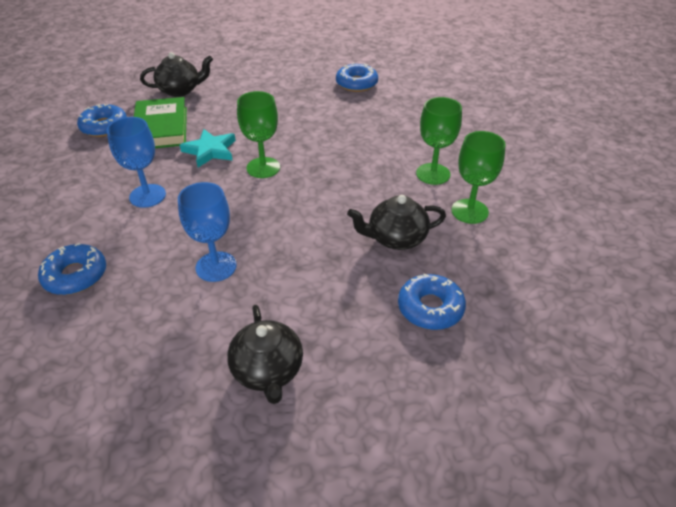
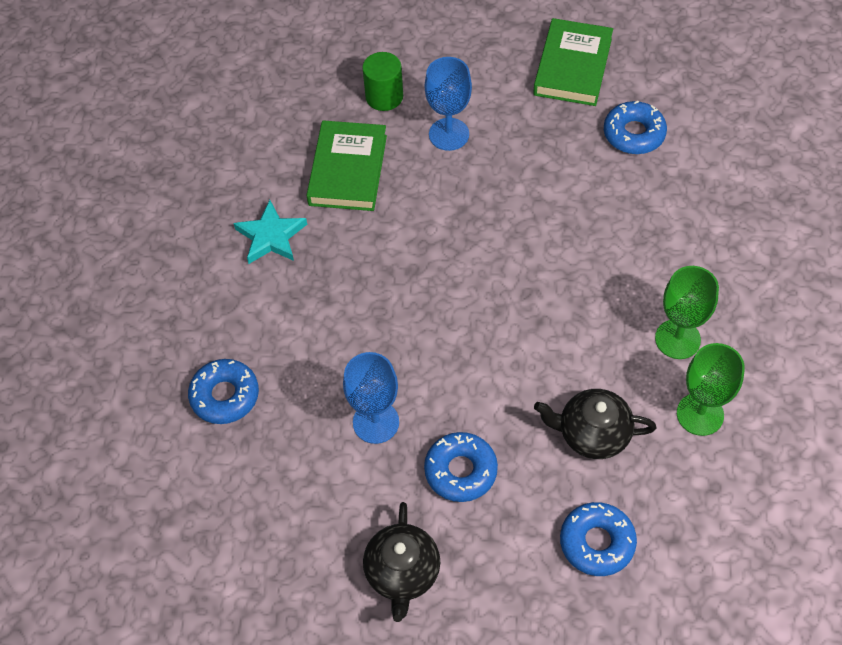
camera: 20 degrees right, 15 degrees up
(104, 126) = (277, 151): blue donut -> blue donut (460, 471)
(147, 196) = (315, 291): blue goblet -> blue goblet (449, 134)
(180, 90) = (384, 96): black teapot -> green cylinder
(210, 151) = (403, 229): turquoise star -> turquoise star (271, 236)
(263, 168) = (463, 276): green goblet -> none
(305, 61) = (572, 67): none -> green book

